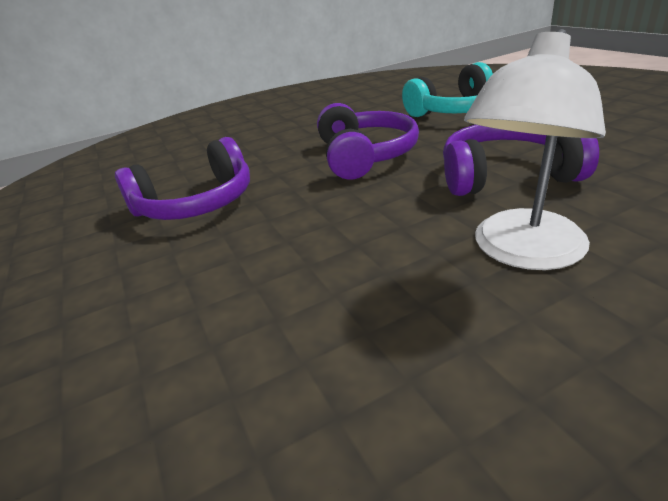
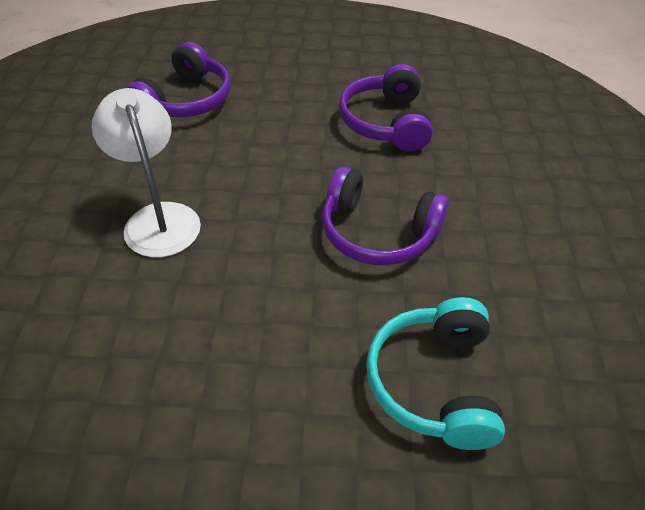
camera: 115 degrees right, 15 degrees up
(505, 175) = (239, 283): purple headphones -> purple headphones (186, 100)

